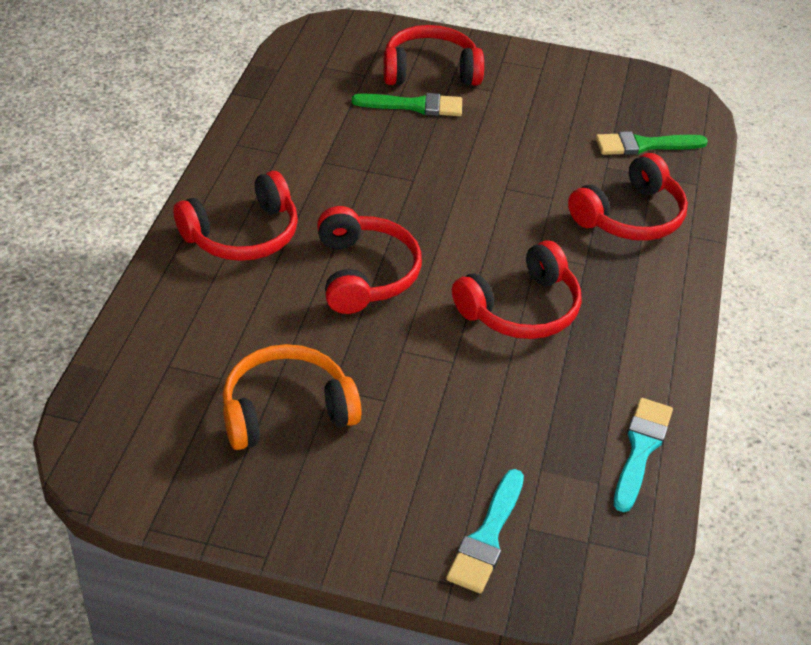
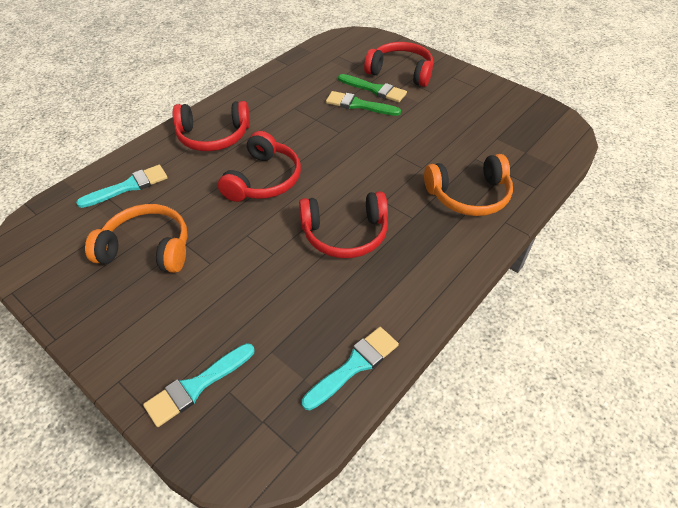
camera: 30 degrees right, 5 degrees up
(183, 341) = (129, 186): none -> turquoise brush
(630, 216) = (469, 195): red headphones -> orange headphones
(644, 145) = (513, 151): green brush -> green brush (358, 105)

